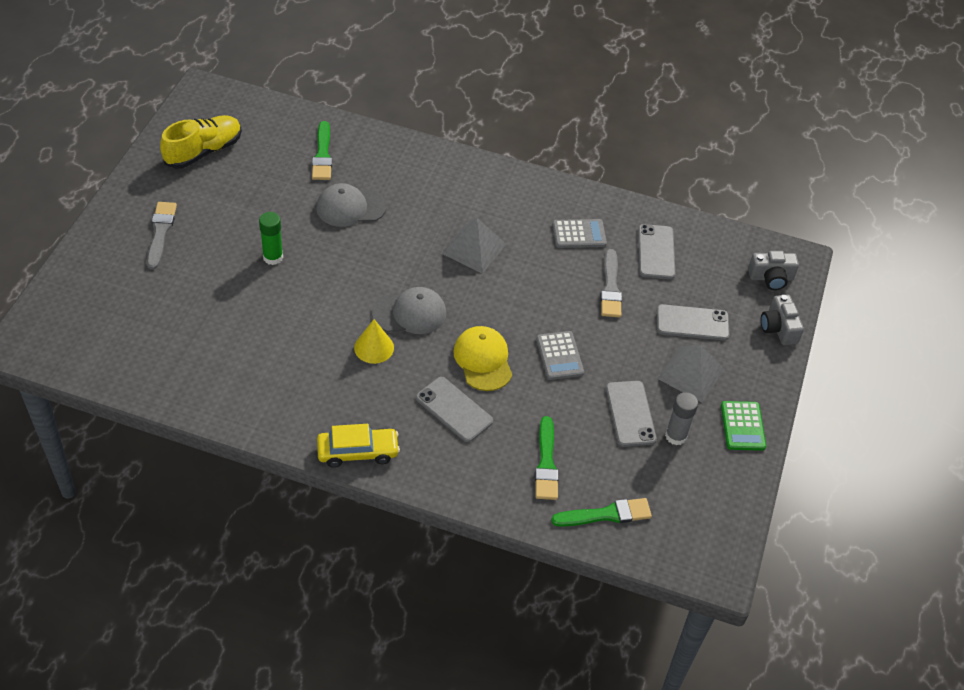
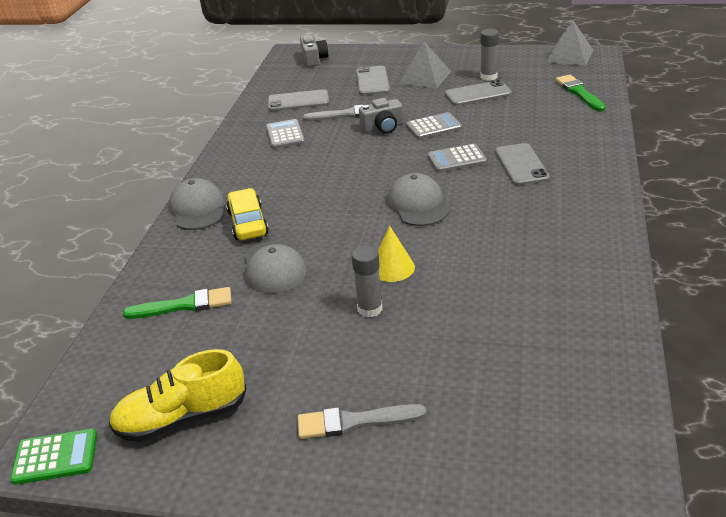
camera: 90 degrees left, 15 degrees down
(203, 151) = (182, 418): yellow shoe -> yellow shoe turned 60 degrees counterclockwise
(273, 257) = (370, 309): green glue stick -> grey glue stick
(358, 452) = (602, 204): yellow car -> yellow car (248, 223)
(374, 347) = (472, 217): yellow cone -> yellow cone (392, 267)
(454, 409) = (521, 165): grey phone -> grey phone turned 45 degrees counterclockwise
(458, 165) = (197, 209): none -> grey cap
(474, 248) = (318, 183): grey pyramid -> grey pyramid (569, 55)
(483, 360) = (457, 159): yellow cap -> grey calculator
(546, 463) = (549, 119): green brush -> none
(742, 426) = (465, 57): green calculator -> green calculator (55, 457)
(778, 328) = (364, 53): grey camera -> grey camera (383, 127)

